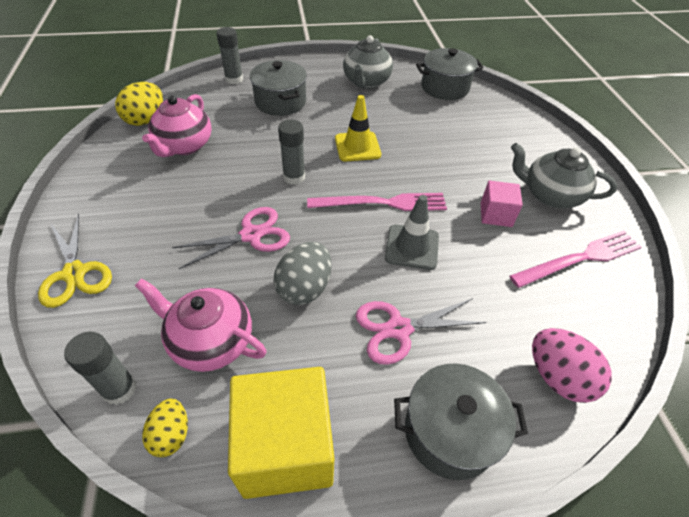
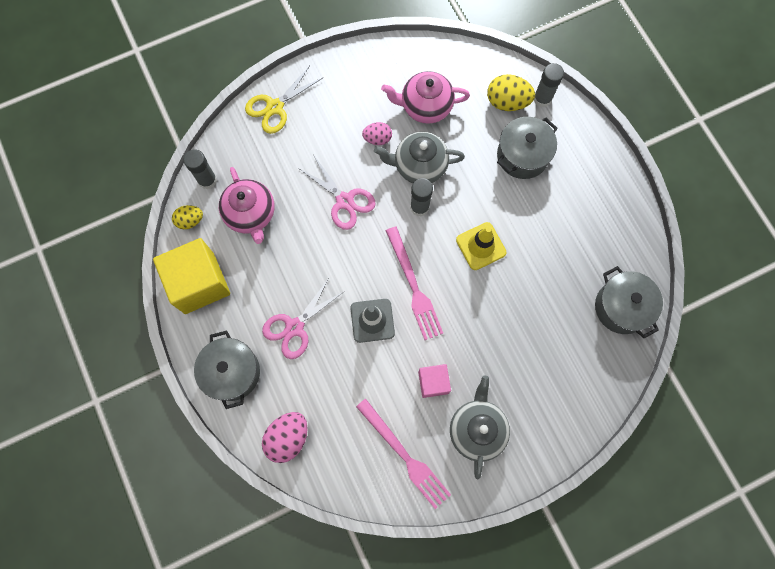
camera: 75 degrees right, 25 degrees up
(146, 120) = (447, 58): yellow egg -> yellow egg (507, 102)
(193, 189) = (377, 138): none -> pink egg
(211, 341) = (251, 214): pink teapot -> pink teapot turned 150 degrees clockwise
(304, 288) = (309, 255): grey egg -> none
(366, 82) = (595, 224): grey teapot -> grey teapot (419, 166)
(399, 329) = (294, 327): pink scissors -> pink scissors turned 105 degrees counterclockwise

